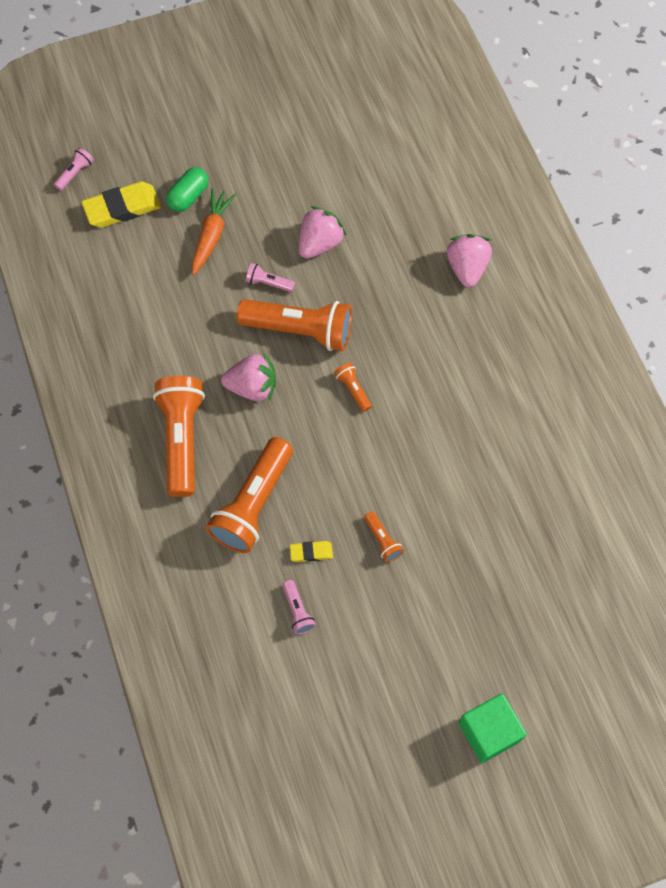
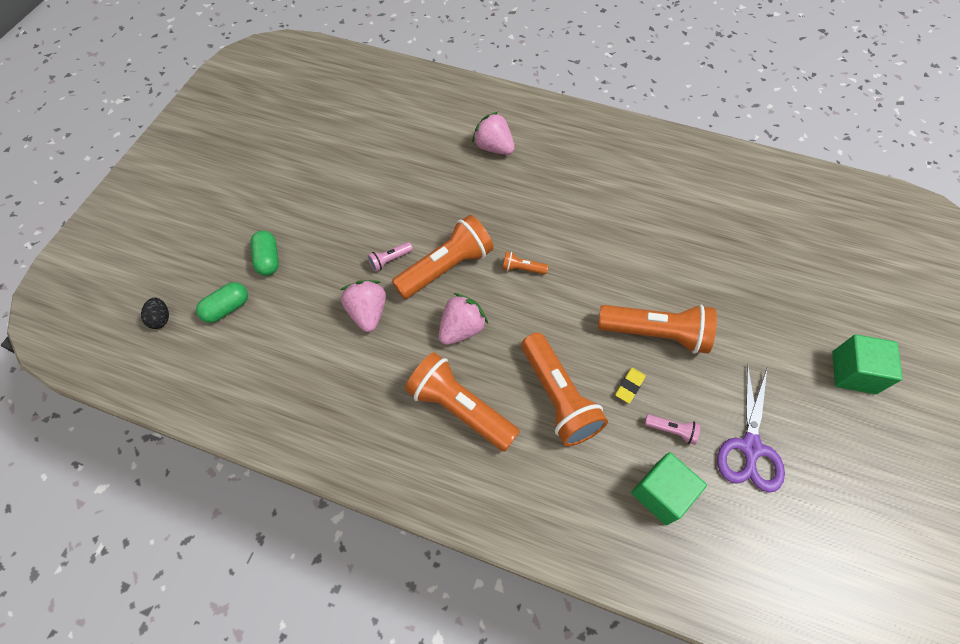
camera: 50 degrees left, 5 degrees down
(75, 173) = (161, 319): pink flashlight -> black egg
(122, 208) = (227, 308): yellow eraser -> green capsule
(211, 235) = (315, 267): orange carrot -> none
(234, 636) = (661, 493): none -> green cube
(320, 243) = (392, 210): pink strawberry -> pink strawberry (368, 312)
(334, 682) = (750, 447): none -> purple scissors
(382, 540) = (655, 333): orange flashlight -> orange flashlight, size x2.28

